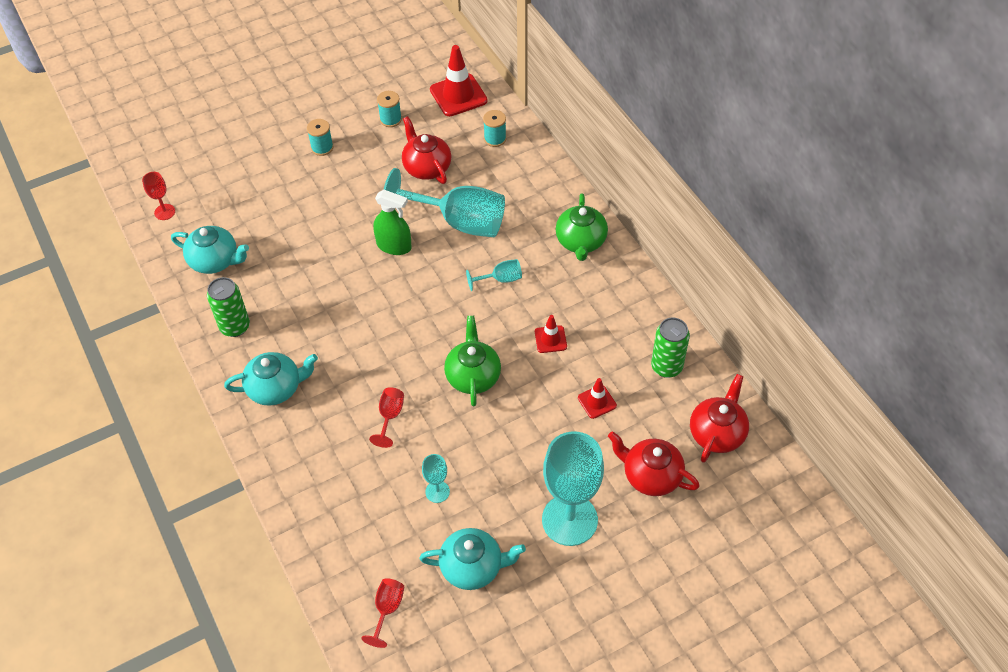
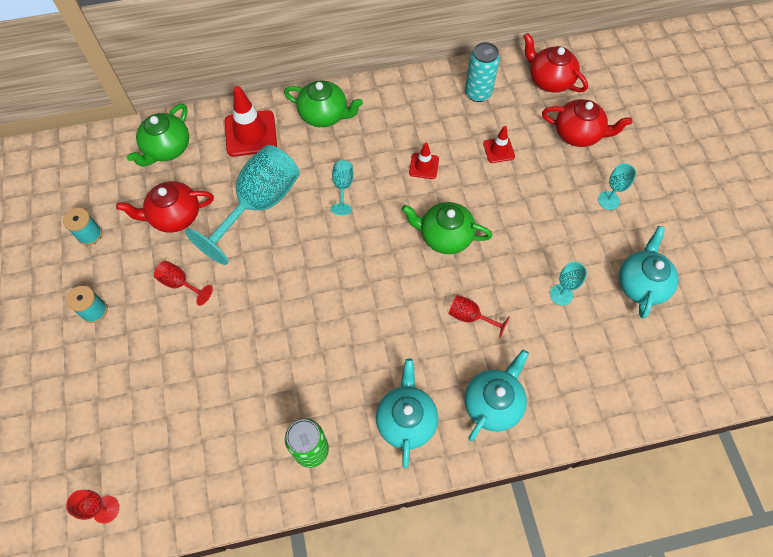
camera: 75 degrees left, 10 degrees up
(215, 261) = (209, 458): turquoise teapot -> turquoise teapot (493, 403)
(387, 609) = (673, 363): red goblet -> red goblet (180, 283)
(394, 246) = (265, 269): green spray bottle -> none
(458, 95) = (90, 165): red traffic cone -> red traffic cone (250, 133)
(495, 139) = (167, 149): turquoise spool -> green teapot
(569, 520) = (608, 200): turquoise goblet -> turquoise goblet, size x0.44
(650, 475) = (578, 134): red teapot -> red teapot turned 120 degrees counterclockwise
(666, 367) = (478, 93): green can -> turquoise can

